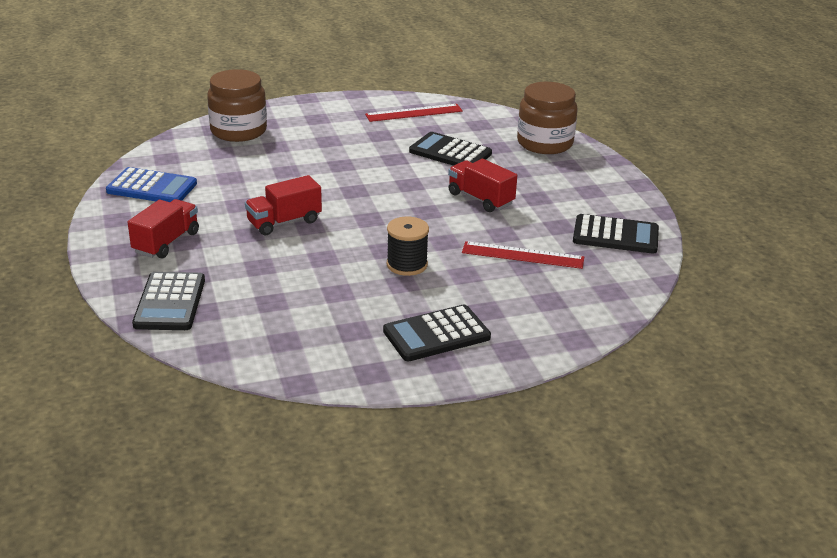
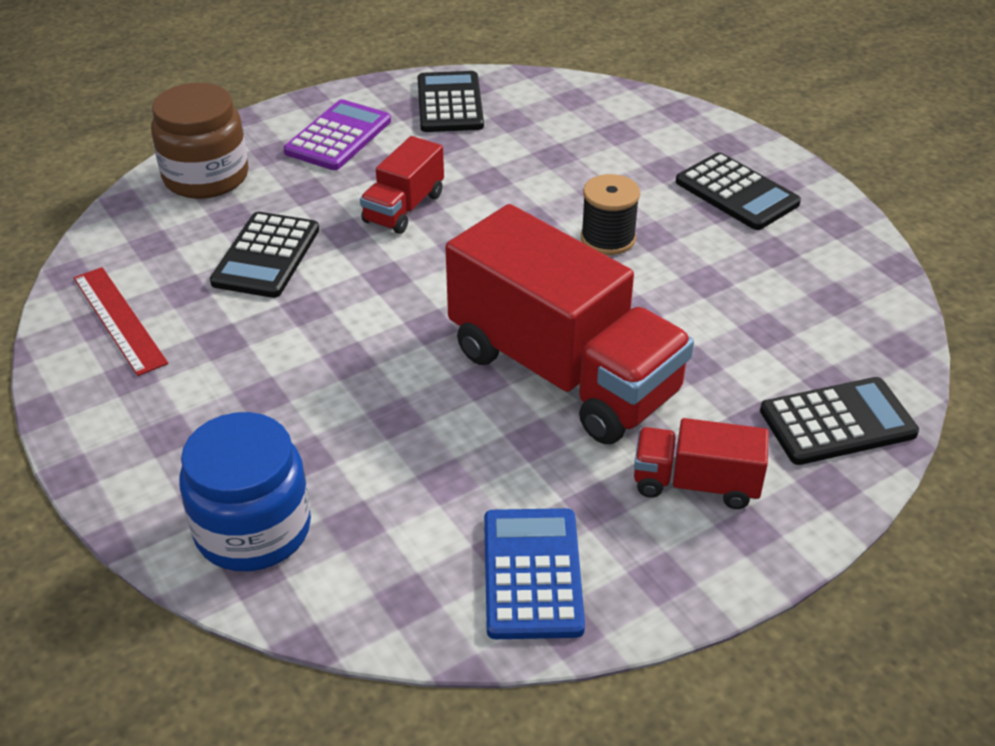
camera: 105 degrees left, 10 degrees up
(238, 131) = (253, 529): brown jar -> blue jar
(284, 222) = (563, 373): red truck -> red truck, size x2.08
(523, 255) = (532, 159): red ruler -> none
(580, 188) = (338, 136): none -> purple calculator

